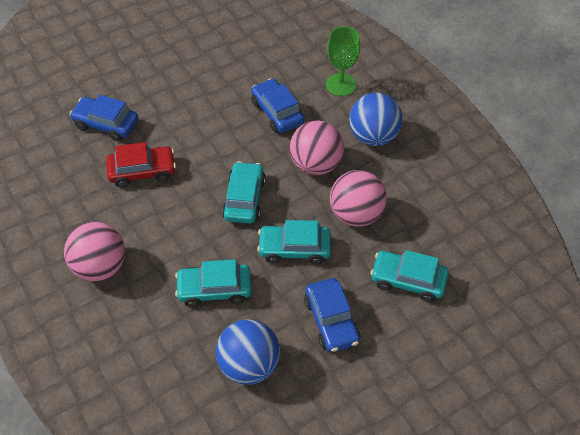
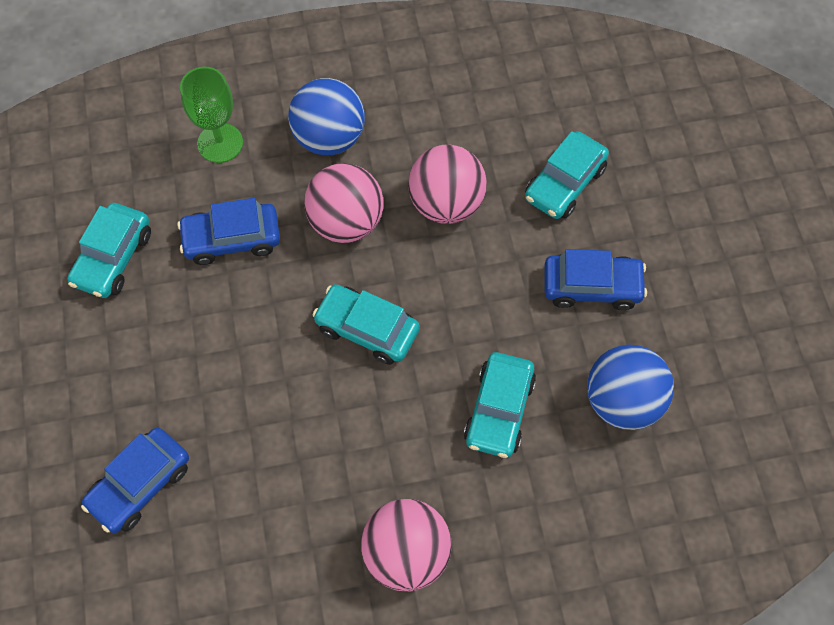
camera: 70 degrees left, 10 degrees up
(142, 171) = (258, 453): red car -> none
(294, 249) = (472, 293): turquoise car -> turquoise car (113, 258)

